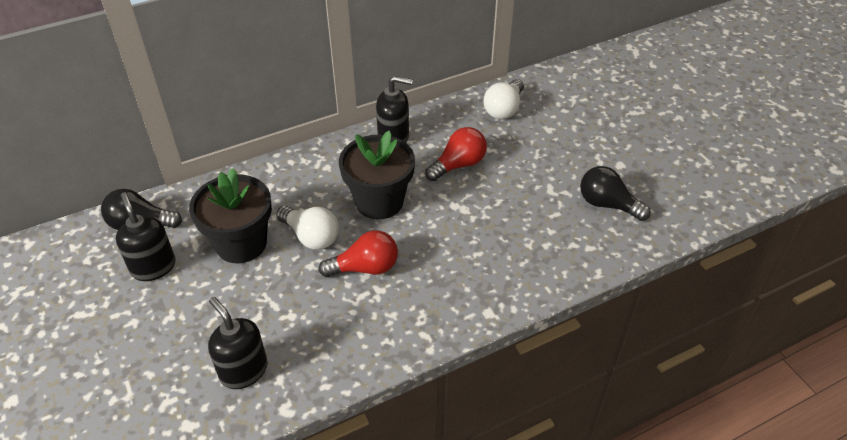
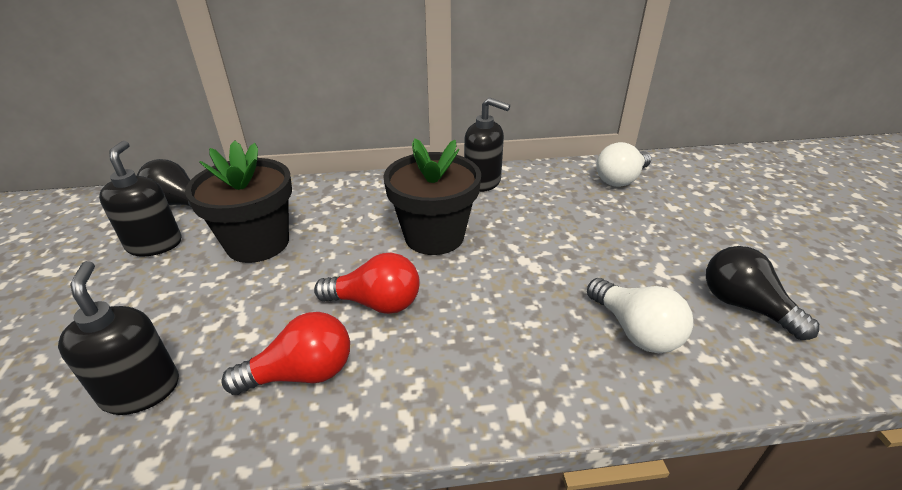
camera: 20 degrees right, 10 degrees down
(311, 236) = (336, 254): white light bulb -> white light bulb (635, 330)
(458, 165) = (546, 220): red light bulb -> red light bulb (301, 374)

